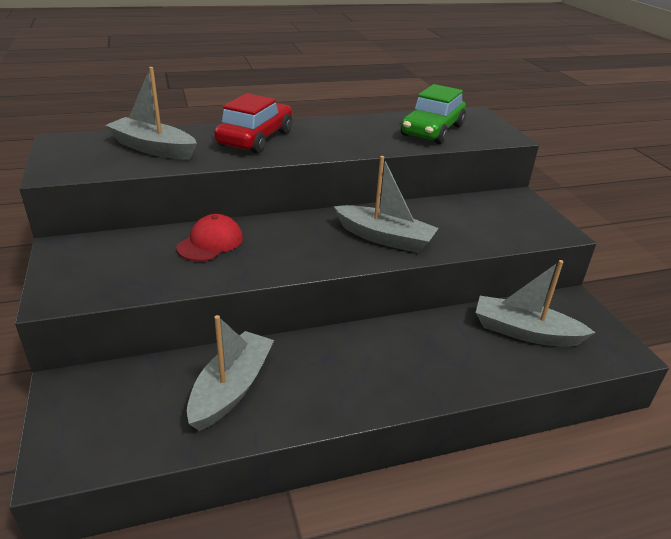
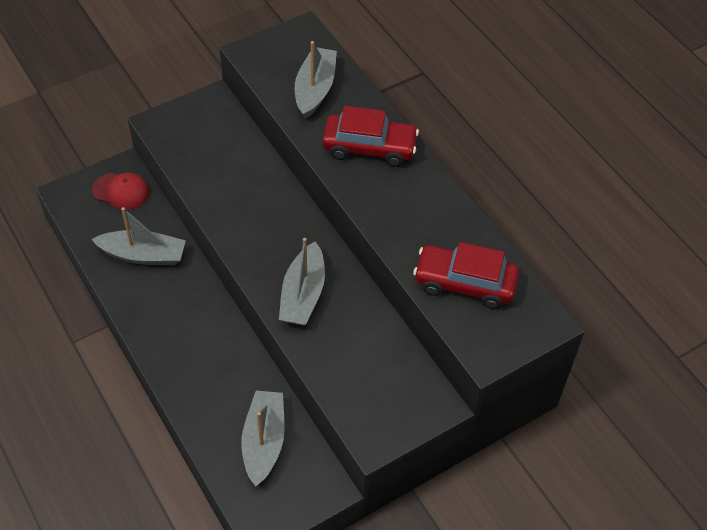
camera: 75 degrees right, 20 degrees up
(210, 242) = (251, 179): red cap -> red cap (121, 191)
(432, 131) = (464, 283): green car -> red car

